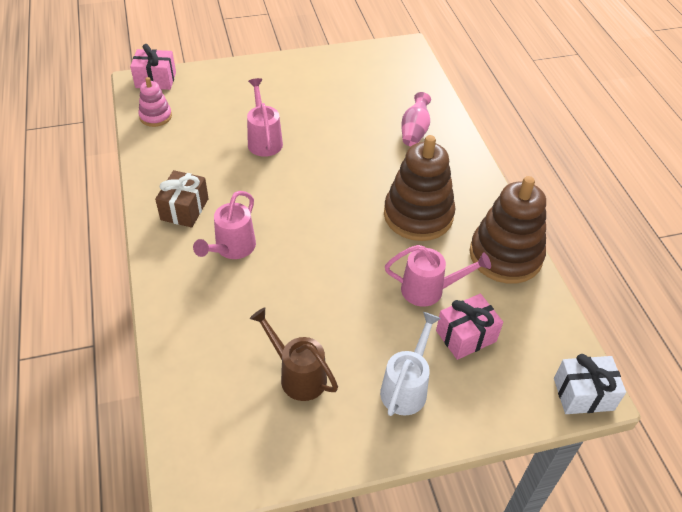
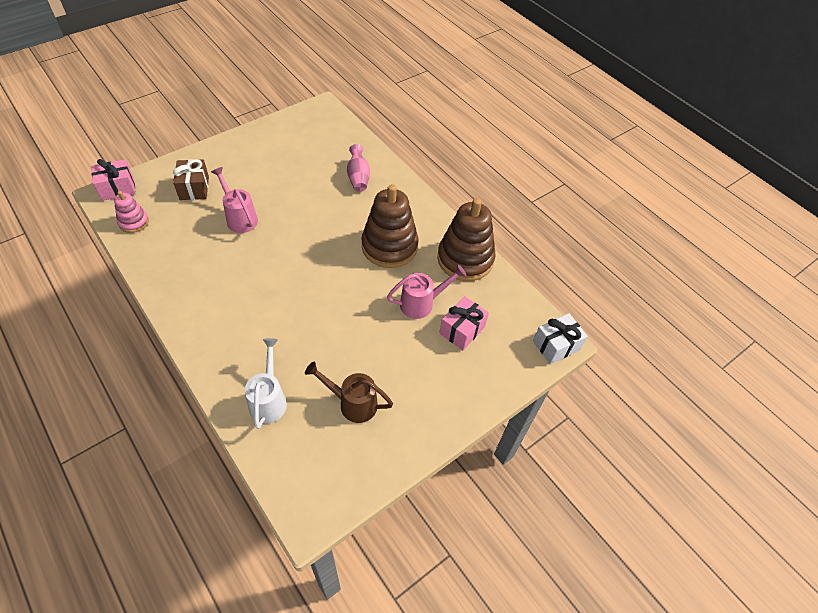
camera: 25 degrees left, 5 degrees up
(184, 209) = (199, 297): brown gift -> brown gift (194, 188)
(232, 248) = (254, 319): pink watering can -> none
(406, 387) = (436, 384): white watering can -> white watering can (269, 400)

